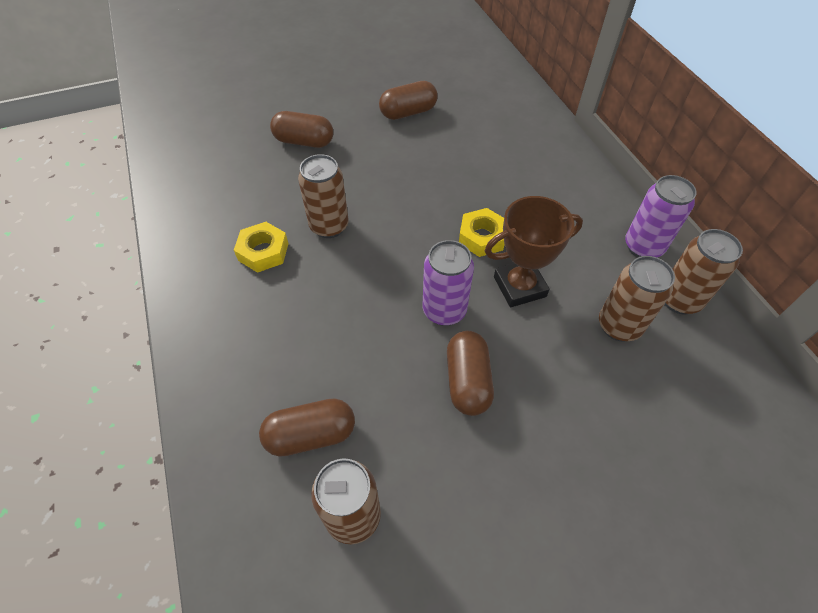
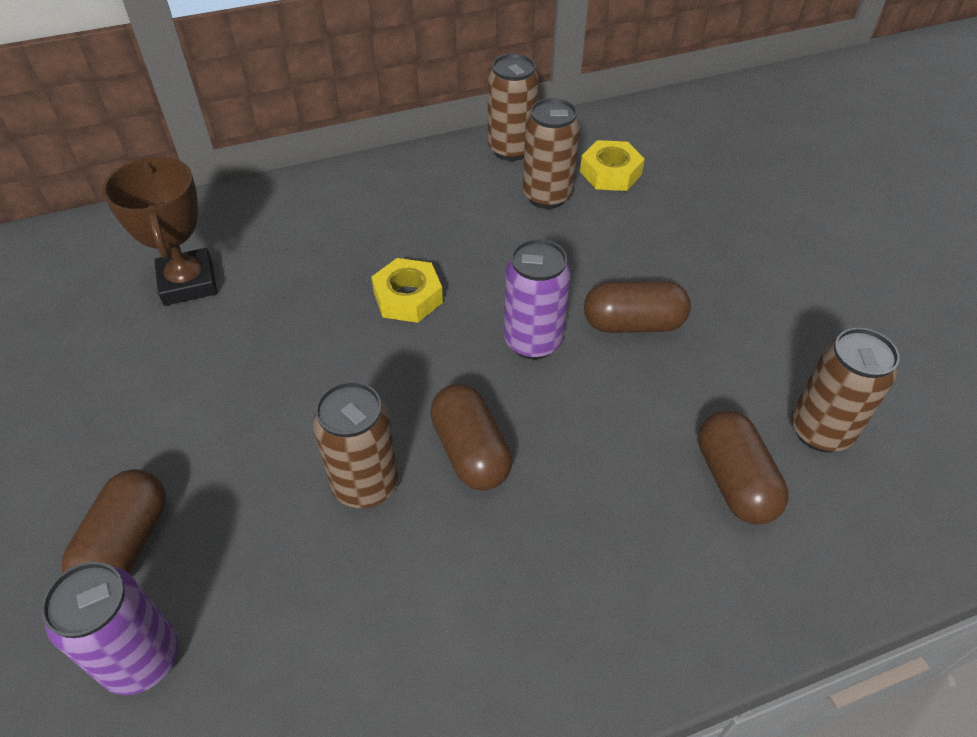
camera: 90 degrees left, 5 degrees down
(263, 252) = (415, 583): yellow nut -> yellow nut (610, 173)
(408, 112) = (98, 376): brown capsule -> brown capsule (470, 451)
(519, 287) = (493, 268): brown trophy -> brown trophy (188, 282)
(643, 247) = (435, 161): purple can -> purple can (142, 659)

